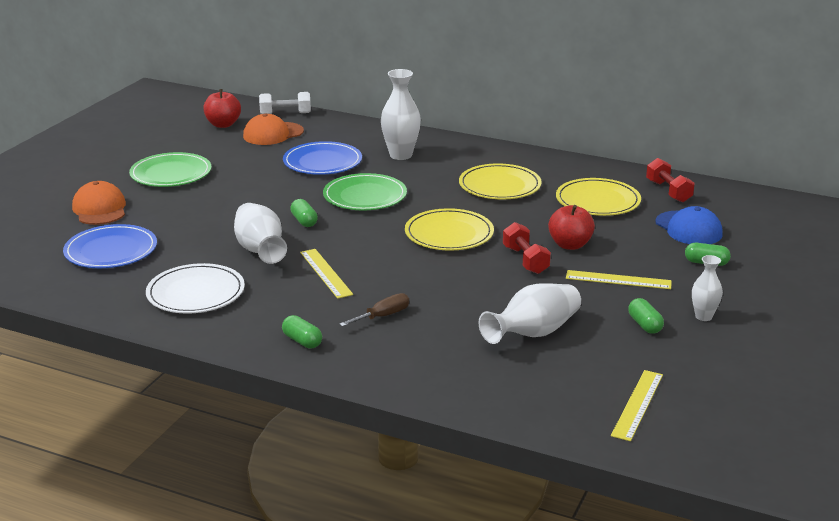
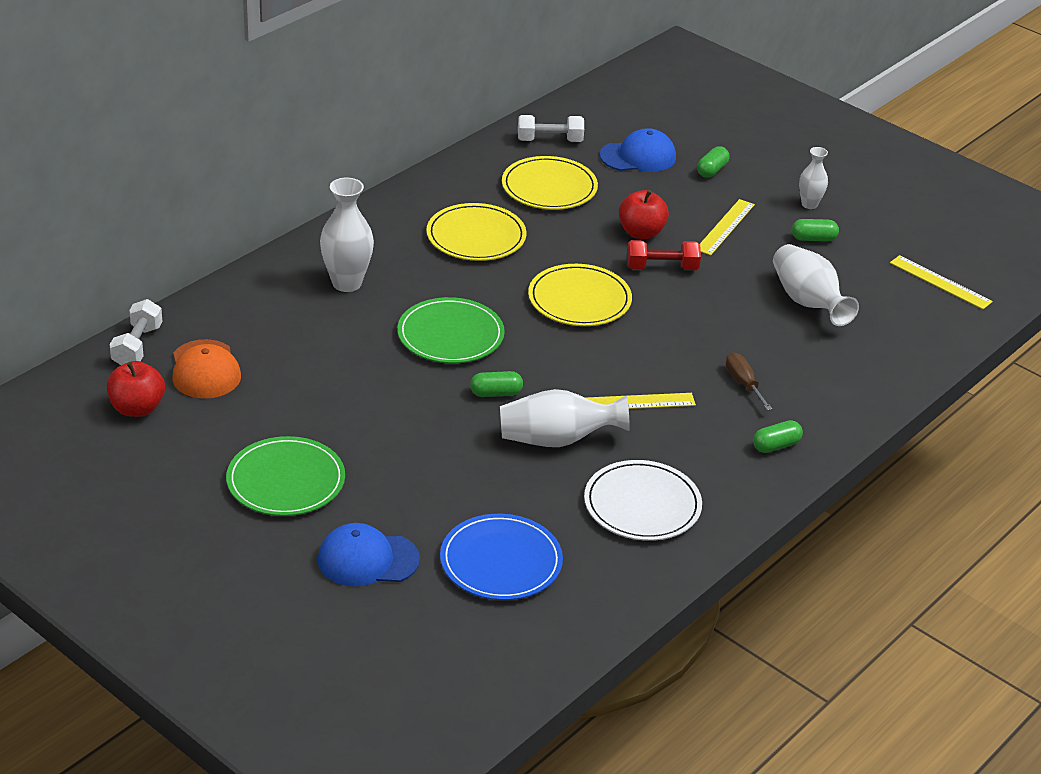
camera: 75 degrees left, 10 degrees up
(100, 209) = (368, 559): orange cap -> blue cap
(322, 162) = (329, 346): blue plate -> none
(668, 191) = (550, 140): red dumbbell -> white dumbbell

